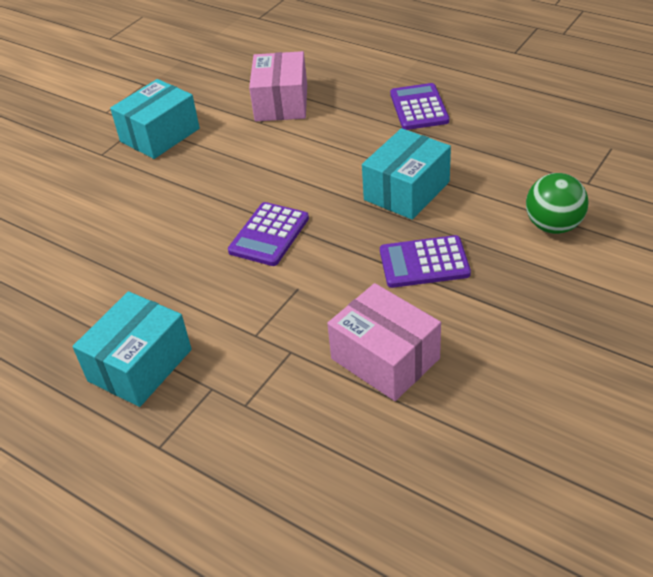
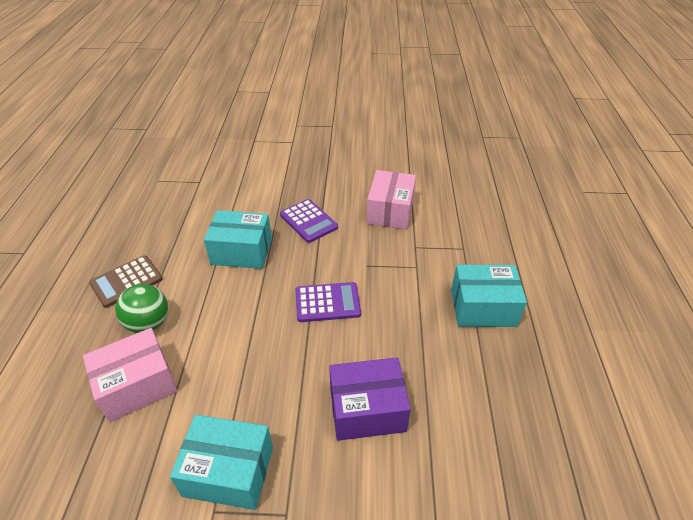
camera: 125 degrees left, 0 degrees up
(127, 220) = (367, 410): none -> purple box
(419, 108) = (126, 281): purple calculator -> brown calculator
(553, 226) = (247, 184): green ball -> green ball (148, 323)

